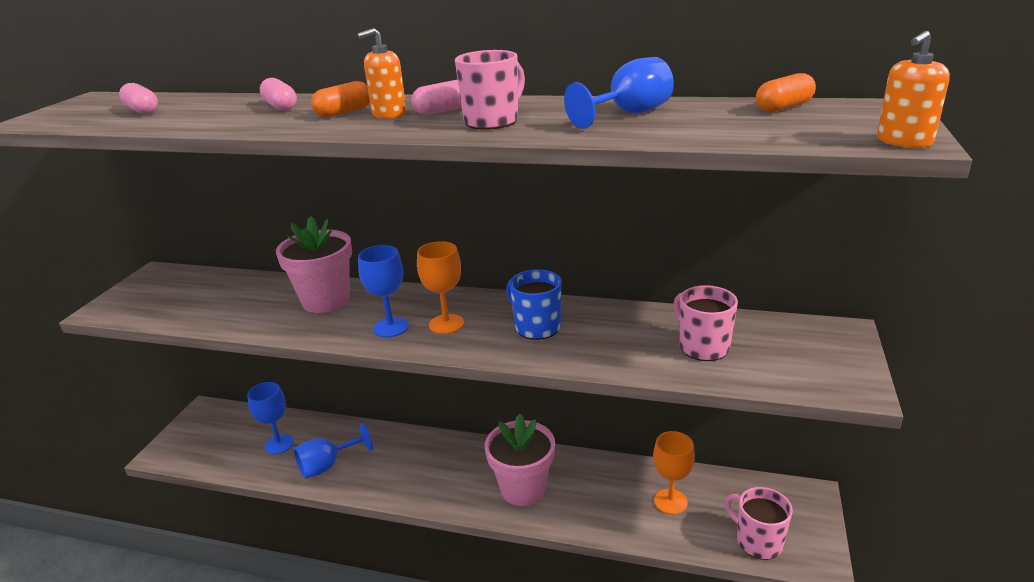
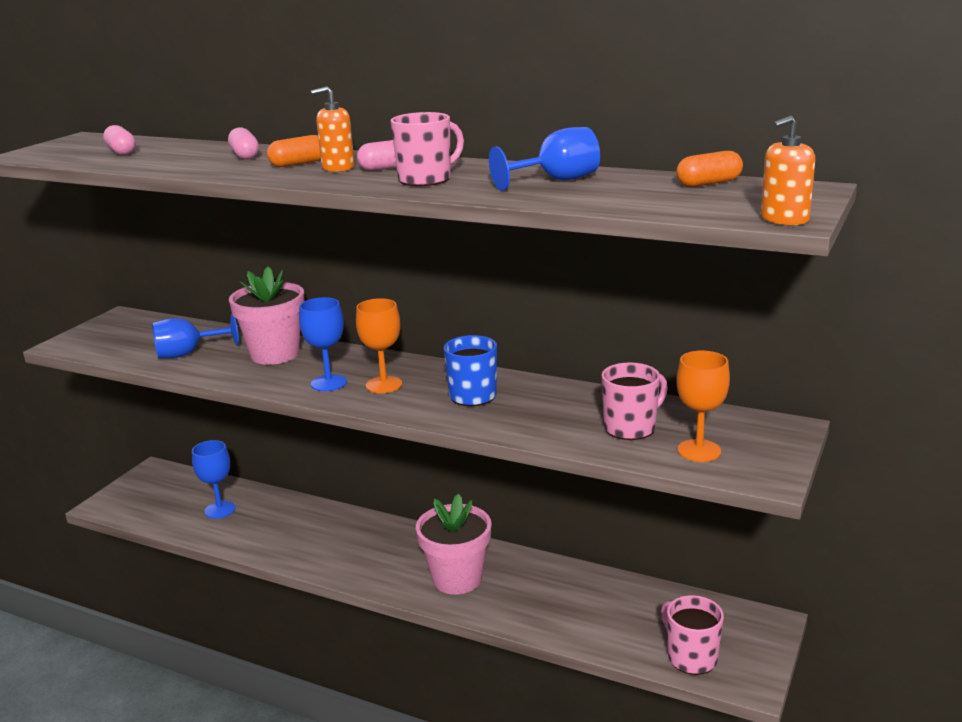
camera: 10 degrees right, 5 degrees down
(327, 466) = (263, 535): blue goblet -> blue goblet (187, 353)
(670, 501) = (610, 609): orange goblet -> orange goblet (699, 451)
(702, 347) = (631, 427): pink mug -> pink mug turned 75 degrees clockwise

